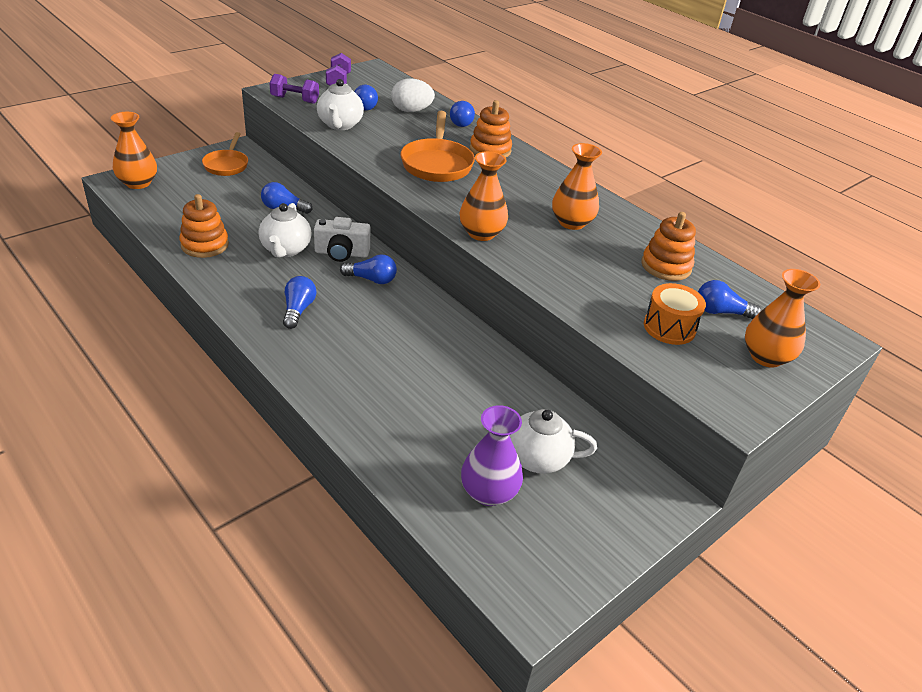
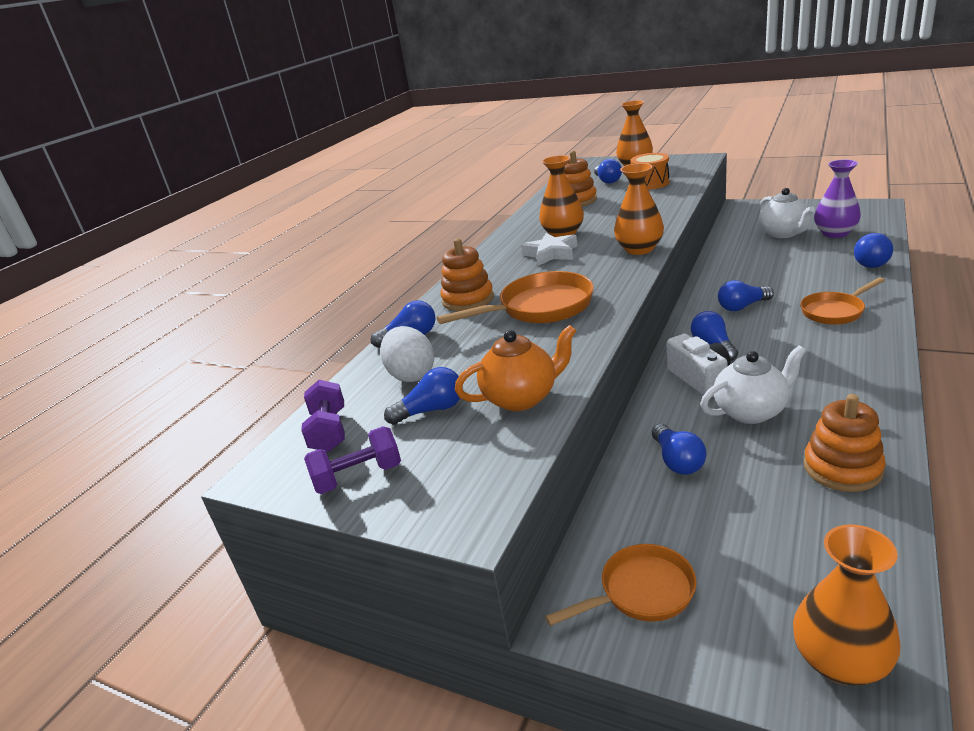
camera: 105 degrees left, 10 degrees down
(295, 100) = (481, 477): purple dumbbell -> purple dumbbell (329, 431)
(298, 310) = (820, 355): blue light bulb -> blue light bulb (742, 306)
(339, 359) = (835, 311): none -> orange pan
(340, 125) = (521, 398): white teapot -> orange teapot
(382, 444) = (871, 266): none -> blue ball
(531, 201) = (551, 254): none -> white star

